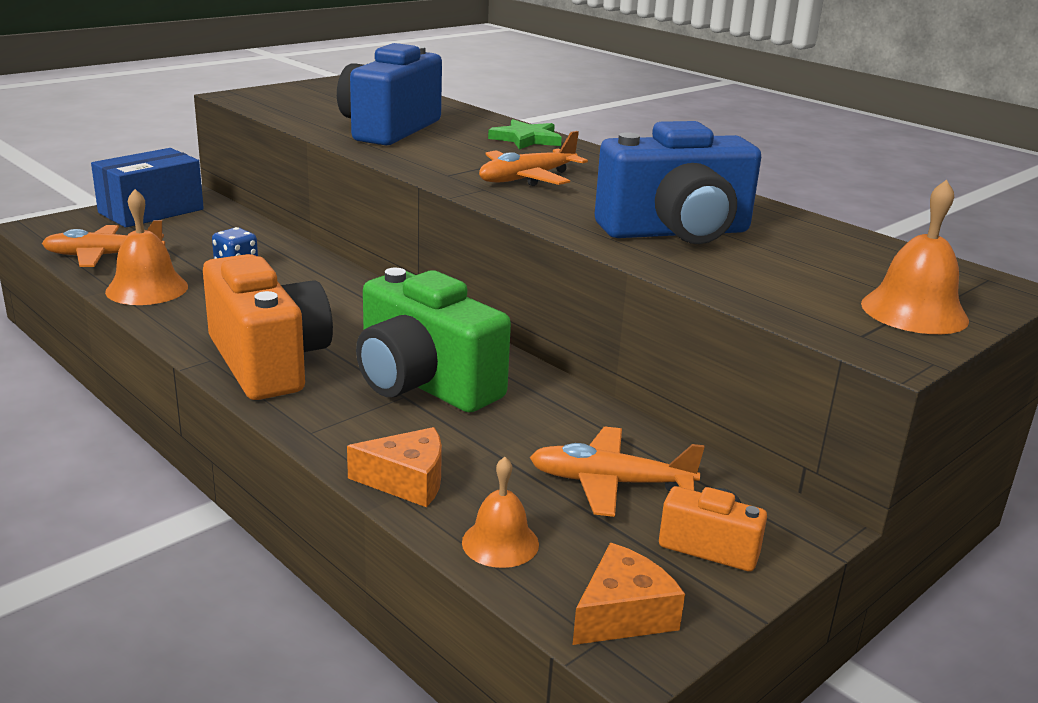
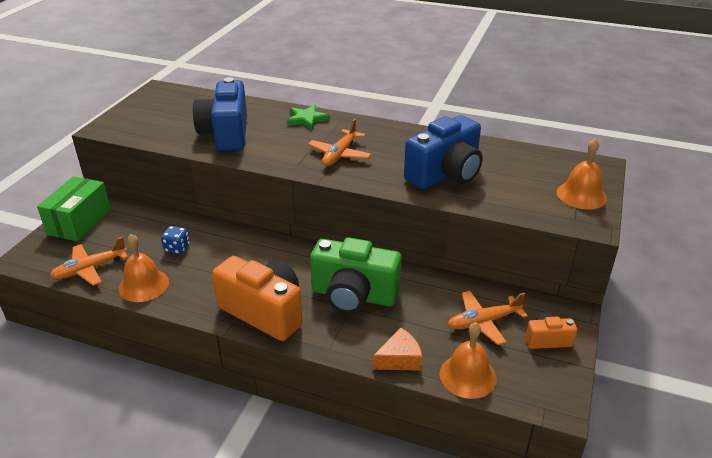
camera: 25 degrees left, 10 degrees up
(151, 211) = (79, 222): blue box -> green box
(500, 543) = (467, 376): orange bell -> orange bell, size x1.51
(623, 614) = (543, 390): orange cheese -> none

